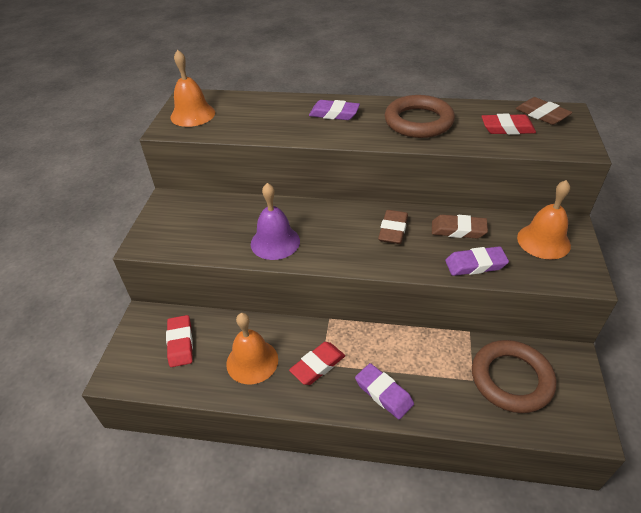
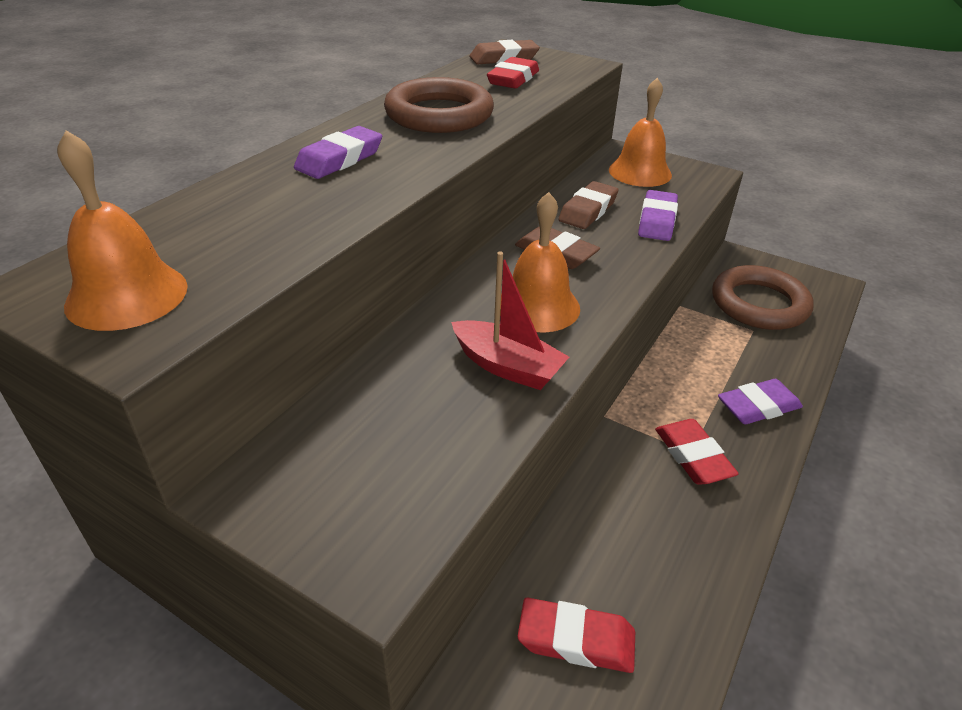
camera: 70 degrees left, 5 degrees down
(252, 361) = (659, 534): orange bell -> orange bell (538, 306)
(275, 242) = (507, 366): purple bell -> red boat

